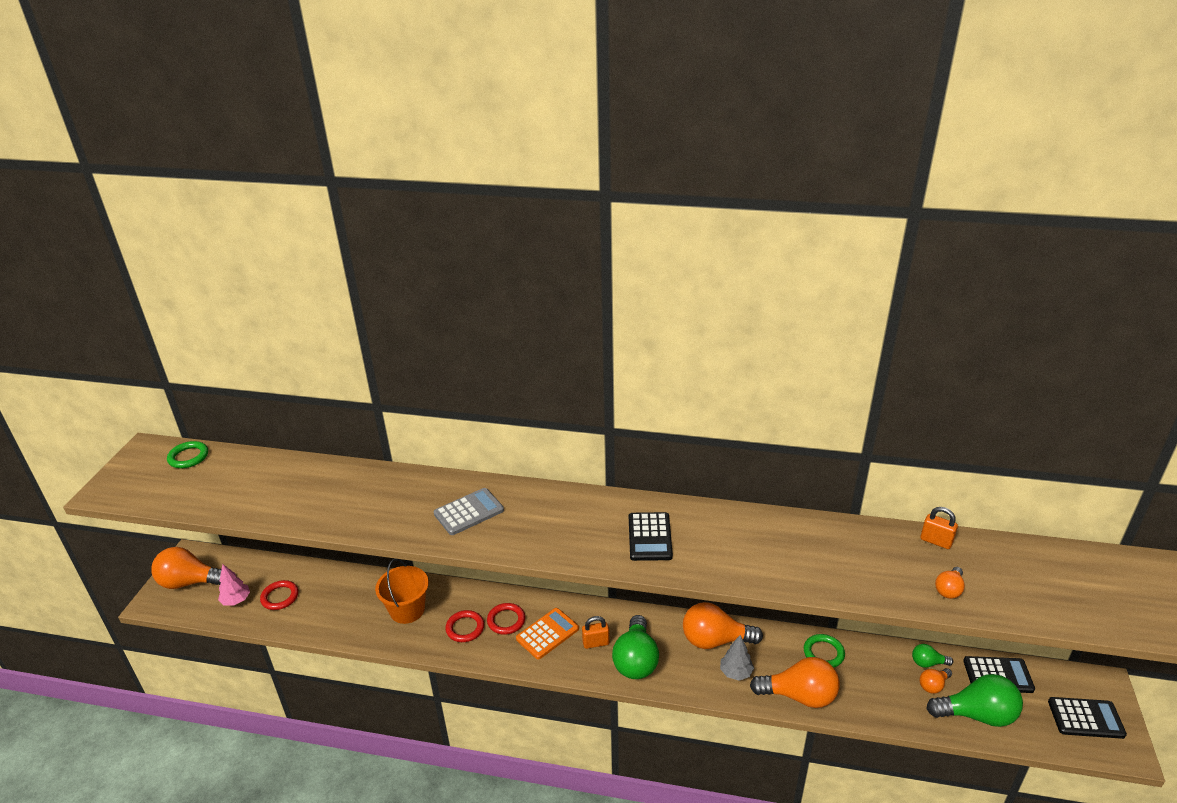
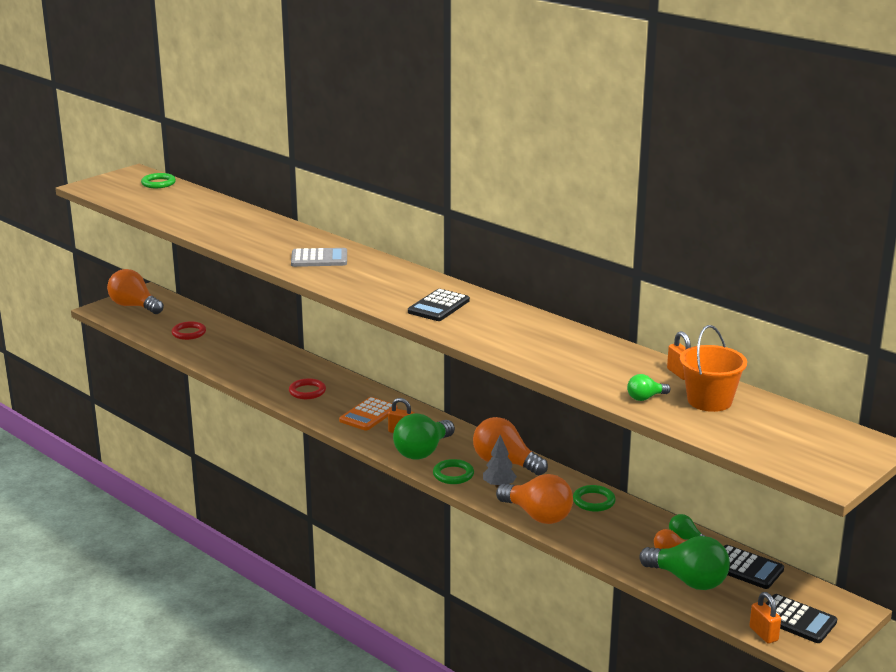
camera: 30 degrees right, 10 degrees down
(236, 600) = (156, 325): pink tree -> none
(407, 610) = (274, 368): orange bucket -> orange bucket (709, 401)
(506, 620) = (344, 398): red ring -> none
(547, 634) = (368, 415): orange calculator -> orange calculator turned 135 degrees clockwise
(687, 678) = (453, 474): none -> green ring
(949, 589) = (645, 398): orange light bulb -> green light bulb
(1083, 750) = (763, 634): none -> orange padlock

